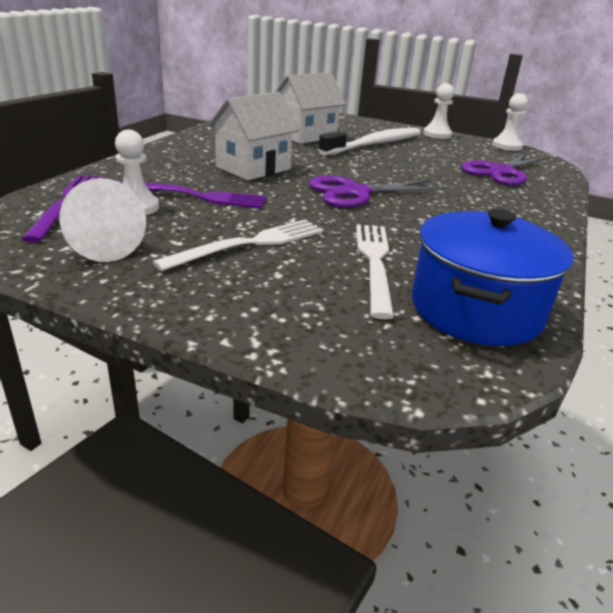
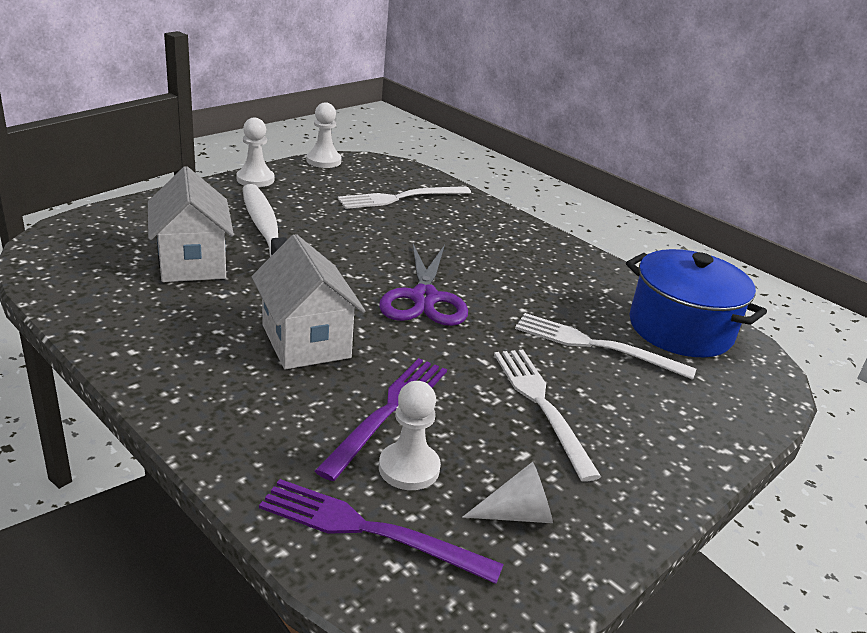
camera: 70 degrees left, 0 degrees up
(102, 244) = (517, 514): white cone -> white cone, size x0.64
(501, 172) = (401, 198): purple scissors -> white fork

